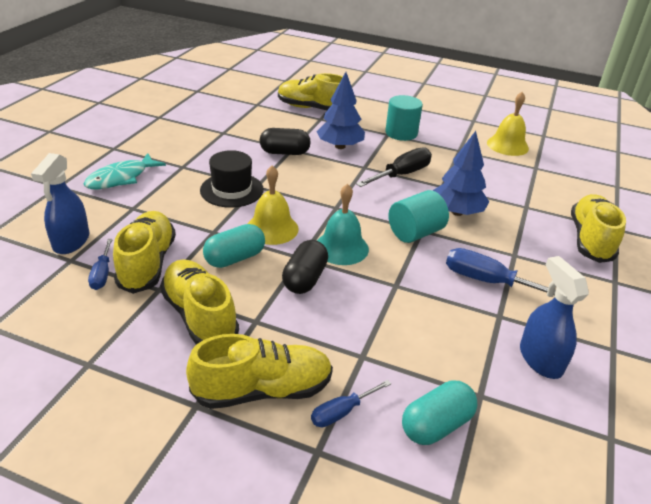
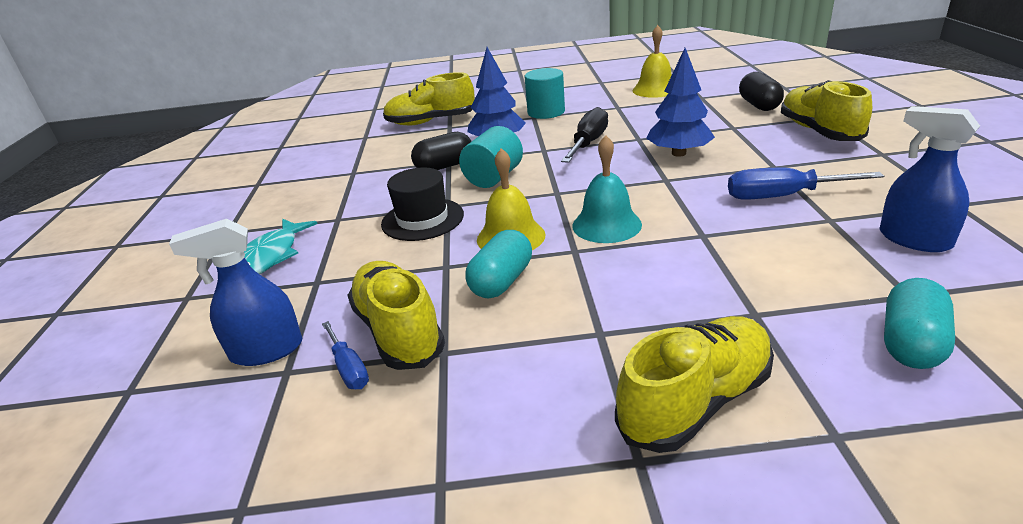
camera: 20 degrees left, 5 degrees down
(71, 241) = (266, 350): blue spray bottle -> blue spray bottle turned 90 degrees clockwise
(199, 316) = (527, 358): yellow shoe -> none
(305, 279) = (604, 268): black capsule -> black capsule (758, 105)
(342, 412) = (807, 380): blue screwdriver -> none
(415, 233) = (662, 184): turquoise cylinder -> turquoise cylinder (494, 178)

